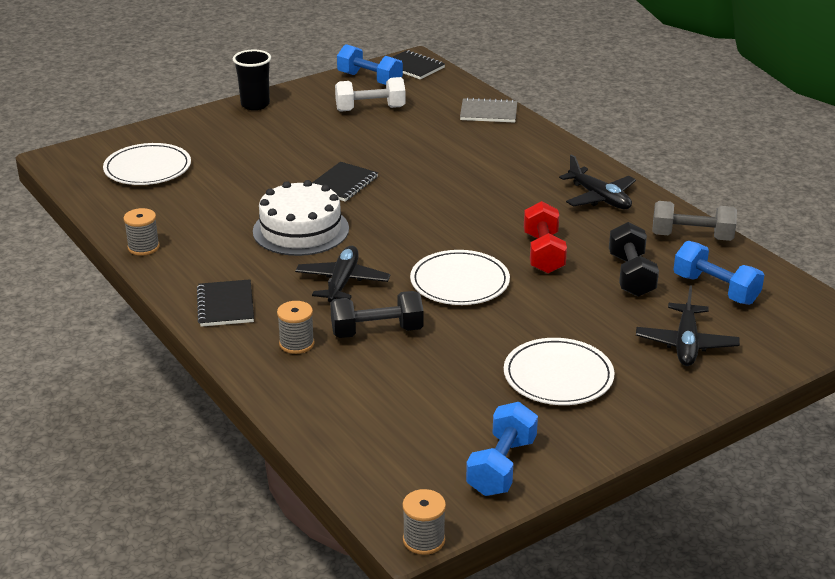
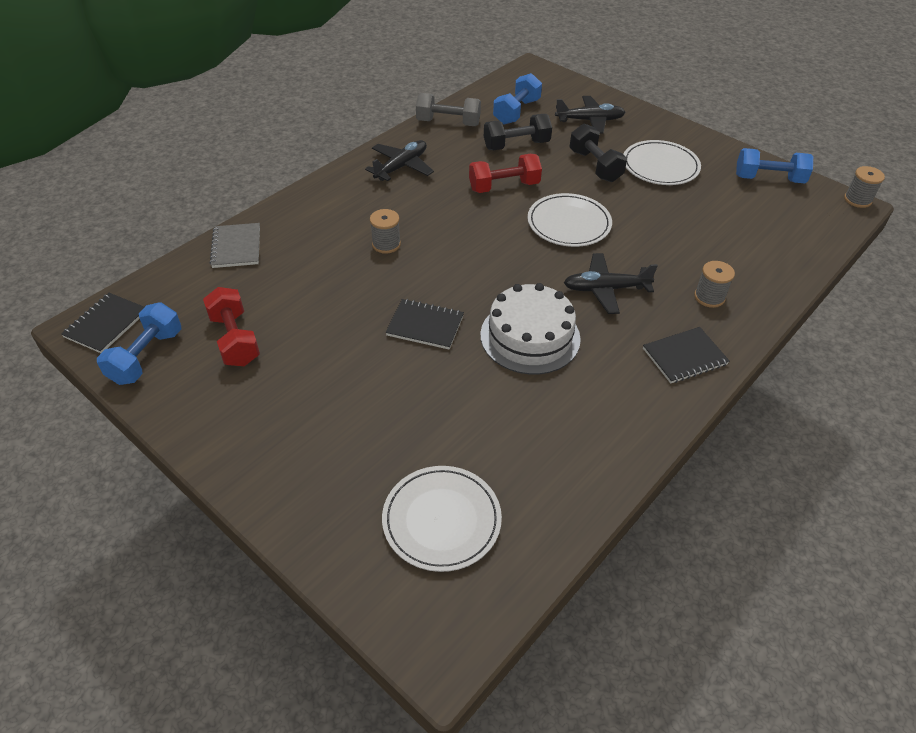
camera: 105 degrees left, 15 degrees up
(143, 247) = (622, 456): grey spool -> grey spool (386, 244)
(255, 105) = (230, 457): black cup -> none
(370, 109) = (235, 340): white dumbbell -> red dumbbell
(377, 331) = (664, 256): black dumbbell -> black dumbbell (595, 166)
(692, 237) = (448, 123): grey dumbbell -> grey dumbbell turned 75 degrees counterclockwise

